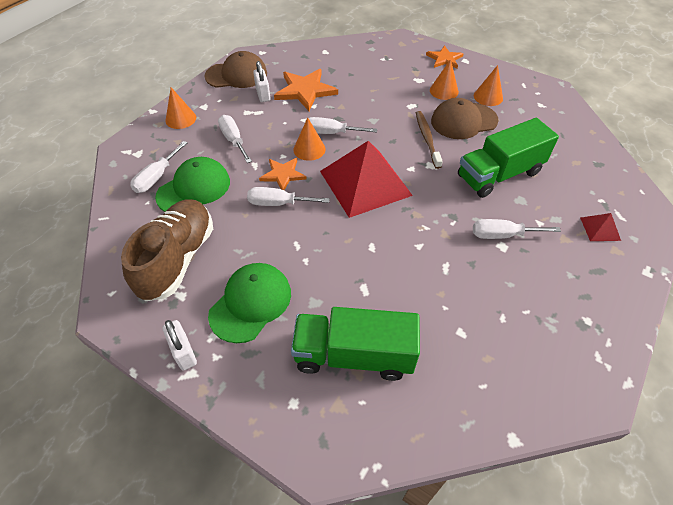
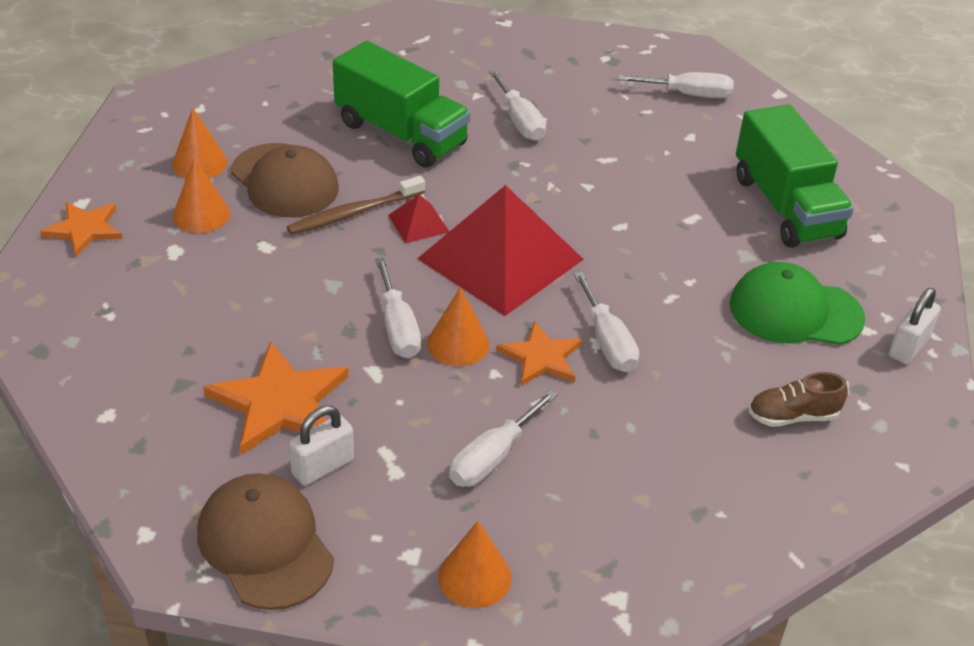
camera: 115 degrees left, 10 degrees down
(157, 177) = (657, 530): white screwdriver -> white screwdriver (688, 94)
(177, 259) = (792, 416): brown shoe -> brown shoe, size x0.47
(194, 189) = (648, 461): green cap -> none
(600, 229) = (457, 52): red pyramid -> red pyramid (418, 223)

